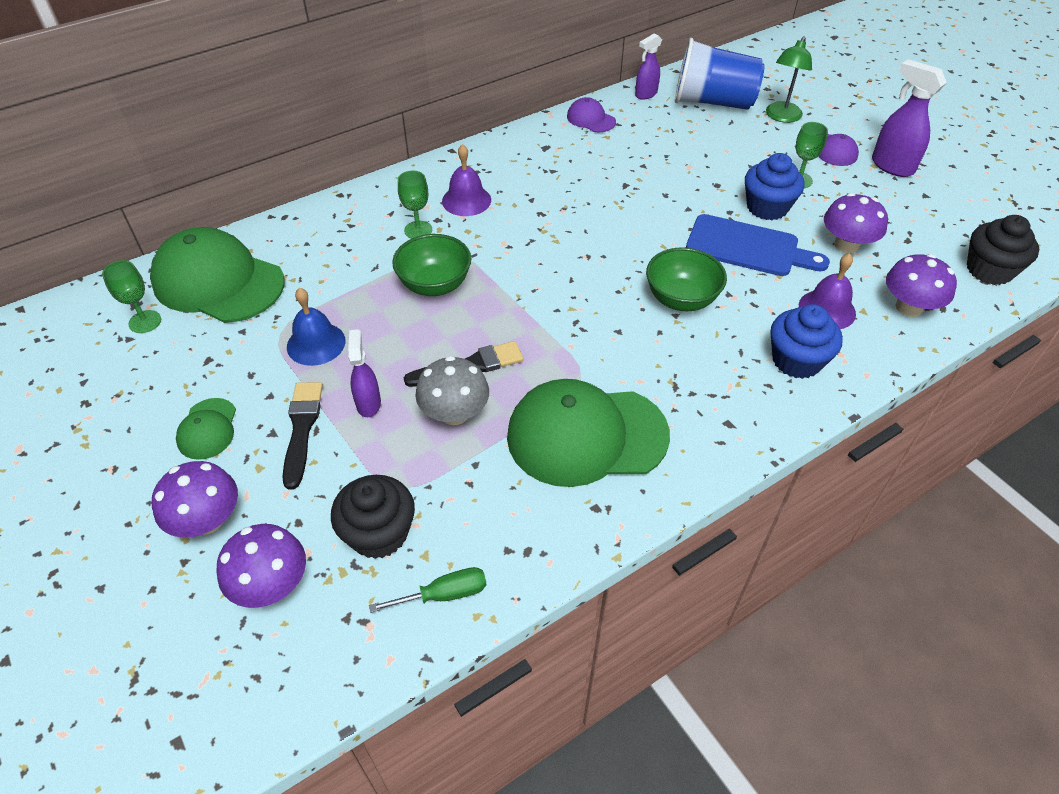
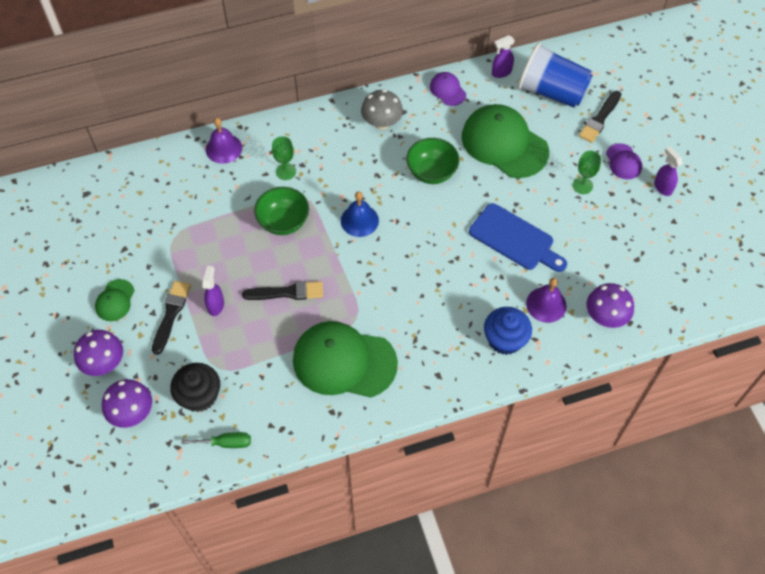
camera: 15 degrees right, 10 degrees up
(145, 322) = (90, 209): green goblet -> none
(218, 282) = (141, 187): green cap -> green cap (504, 144)
(316, 343) = (194, 252): blue bell -> blue bell (359, 220)
(454, 413) = (267, 325): grey mushroom -> grey mushroom (382, 122)
(466, 200) = (328, 151): purple bell -> purple bell (223, 148)
(681, 299) = (447, 273): green bowl -> green bowl (431, 172)
(767, 207) = (546, 206): blue cupcake -> none
(781, 117) = (599, 119): green lamp -> black brush
(846, 245) = (588, 253): purple mushroom -> none
(891, 166) = (662, 187): purple spray bottle -> purple spray bottle, size x0.64
(989, 270) = (683, 299): black cupcake -> none

